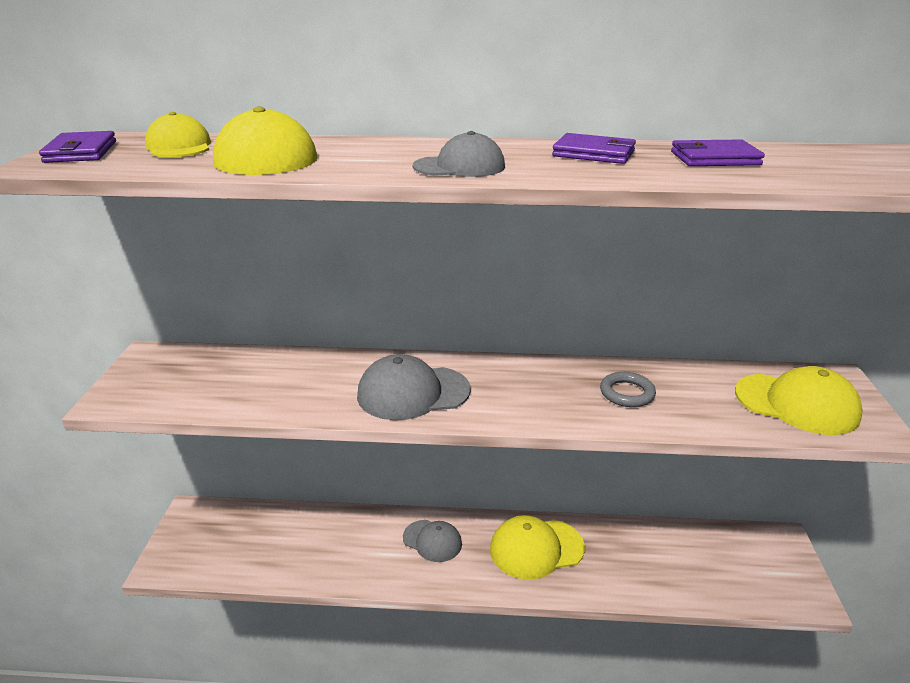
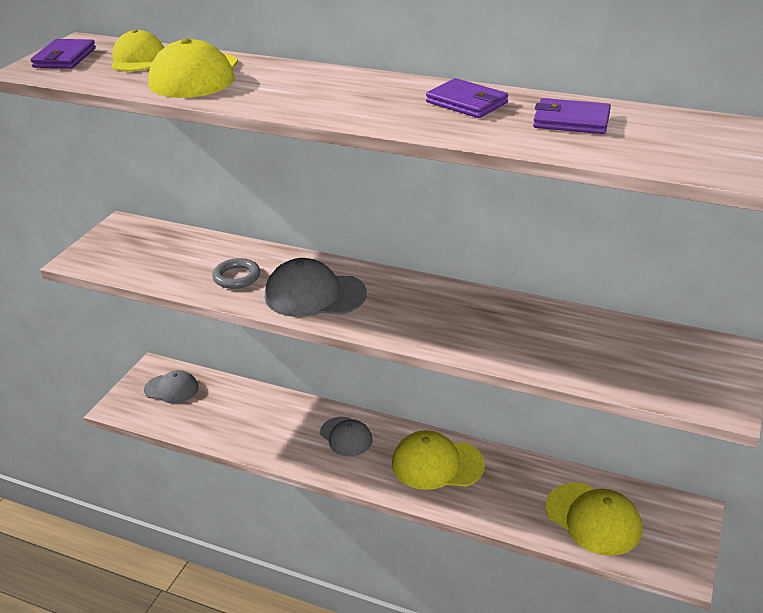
camera: 20 degrees right, 5 degrees up
(459, 166) = (335, 106): grey cap -> grey cap (171, 389)
(627, 393) = (505, 329): grey ring -> grey ring (236, 277)
(796, 404) = (664, 368): yellow cap -> yellow cap (593, 519)

